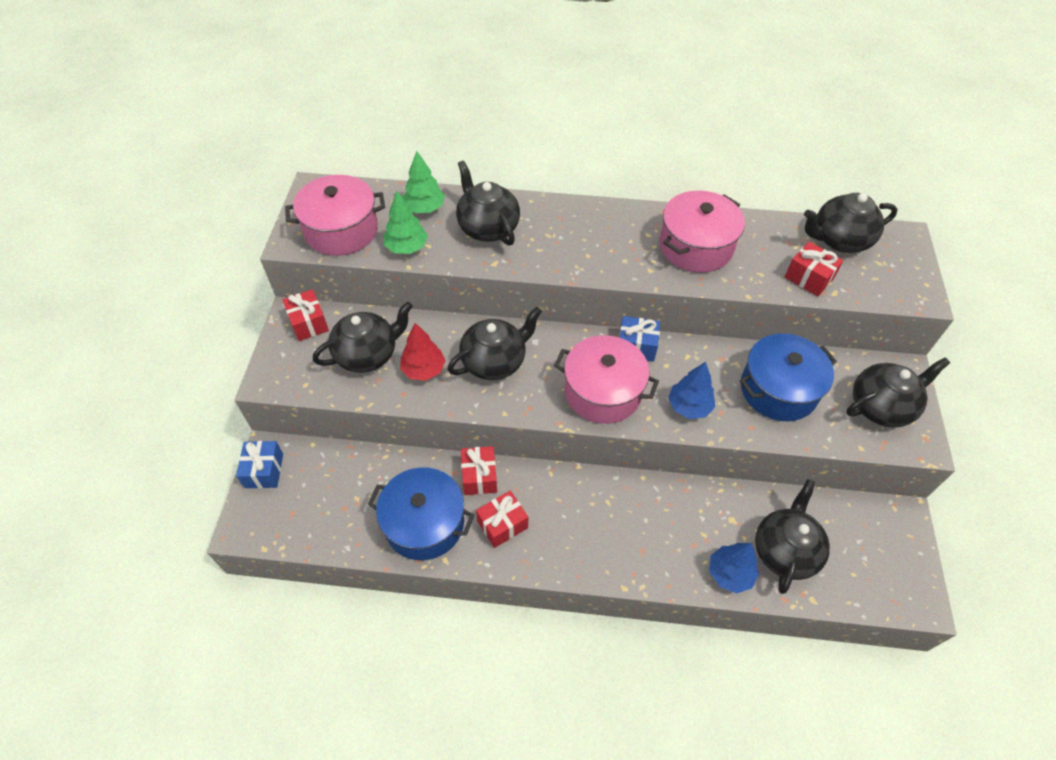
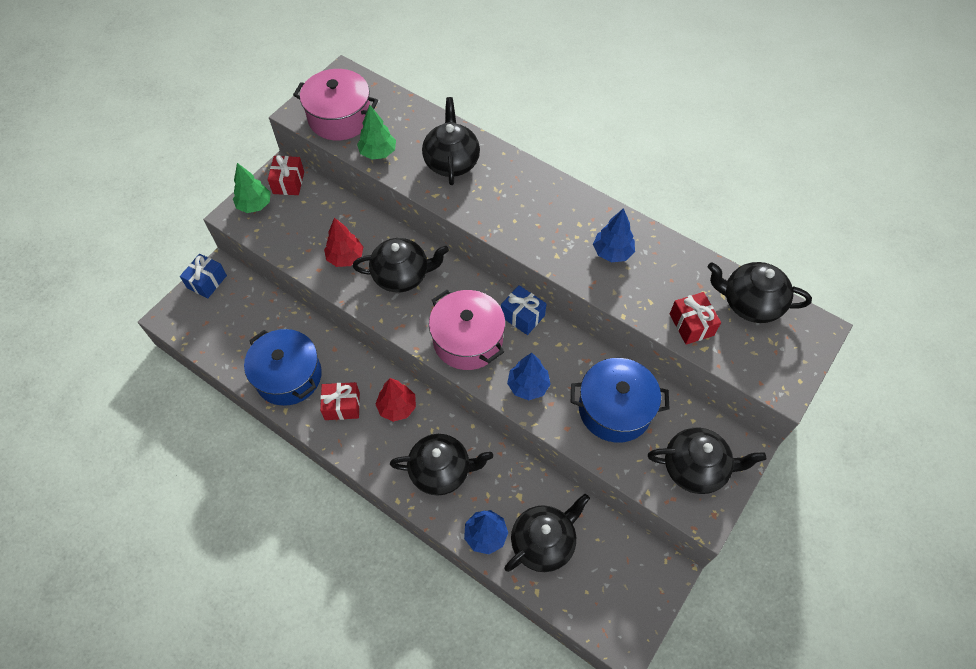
camera: 30 degrees right, 5 degrees up
(367, 354) = (313, 227): black teapot -> black teapot (441, 471)
(425, 208) = (414, 125): green tree -> green tree (255, 205)
(479, 476) = (350, 361): red gift -> none
(558, 497) = (397, 407): none -> red tree
(695, 246) = (612, 252): pink pot -> blue tree

